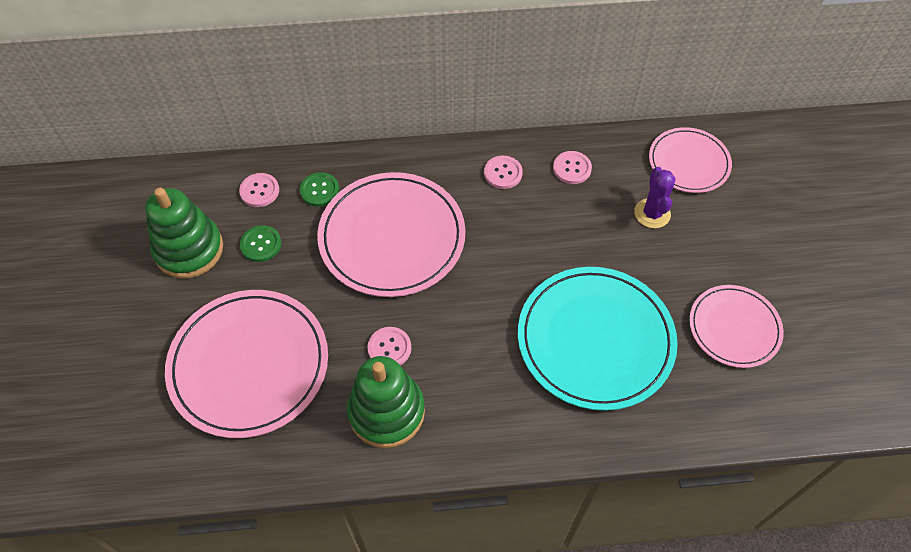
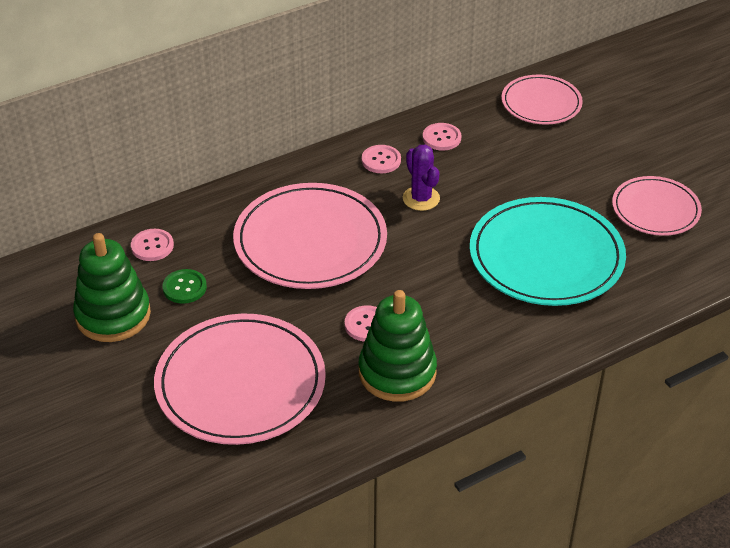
camera: 25 degrees left, 15 degrees down
(319, 190) = (213, 227): green button -> none
(652, 213) = (534, 150): purple cactus -> purple cactus (421, 198)

